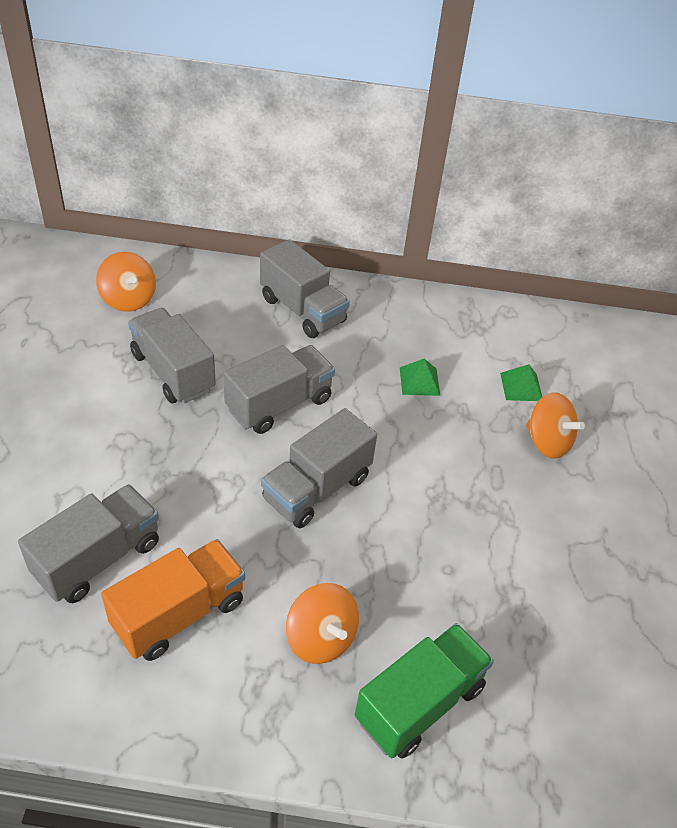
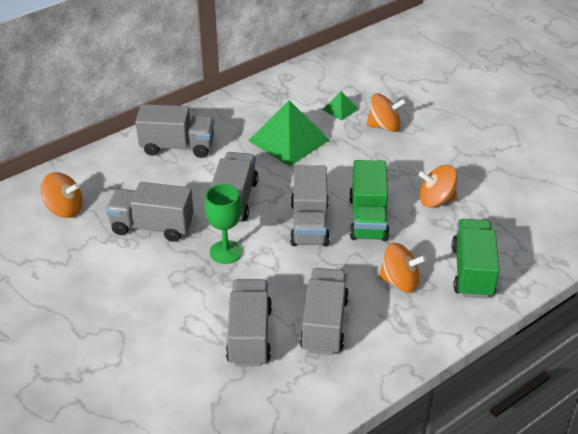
camera: 40 degrees left, 5 degrees down
(179, 614) = (324, 324): orange truck -> grey truck
(198, 451) = (225, 252): none -> green goblet
(386, 533) = (368, 218): none -> green truck
(419, 381) = (289, 140): green pyramid -> green pyramid, size x2.13
(494, 576) = (436, 200): none -> orange spinning top

